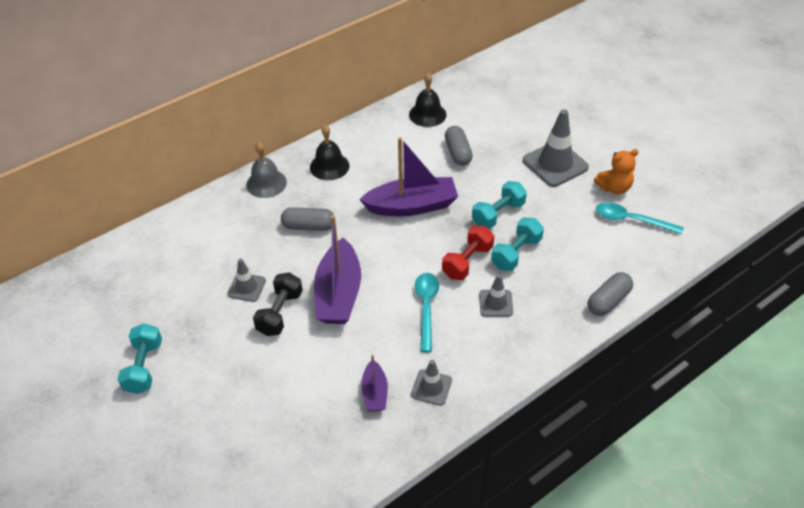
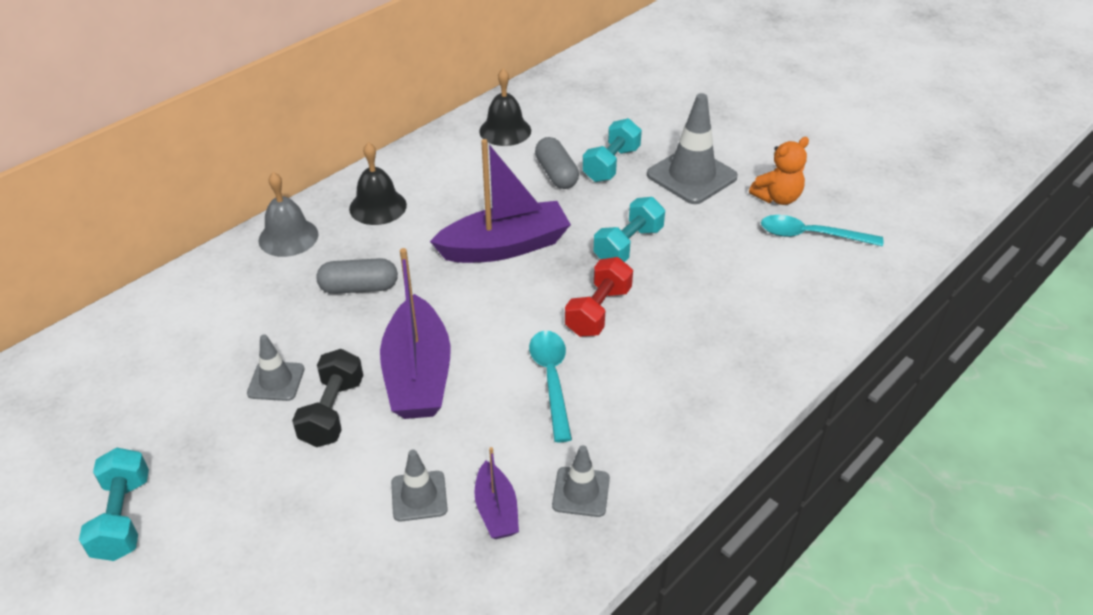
camera: 10 degrees left, 5 degrees down
(496, 303) = (650, 363): grey traffic cone -> grey traffic cone (419, 496)
(516, 253) = (664, 293): turquoise dumbbell -> turquoise dumbbell (611, 164)
(608, 301) = (807, 342): grey capsule -> none

